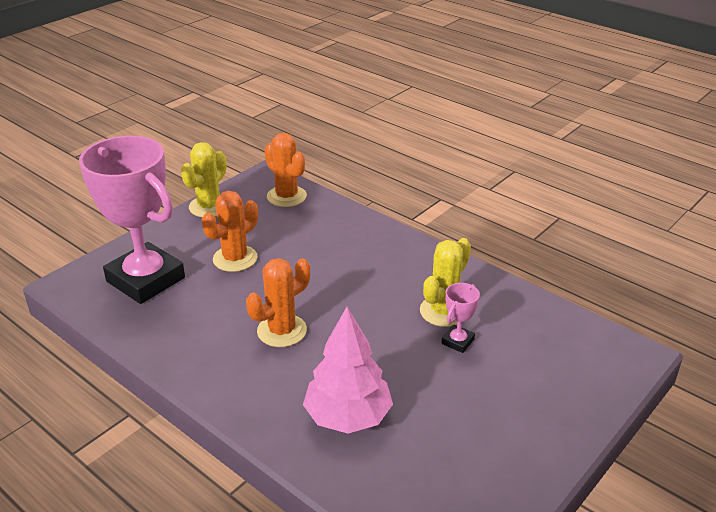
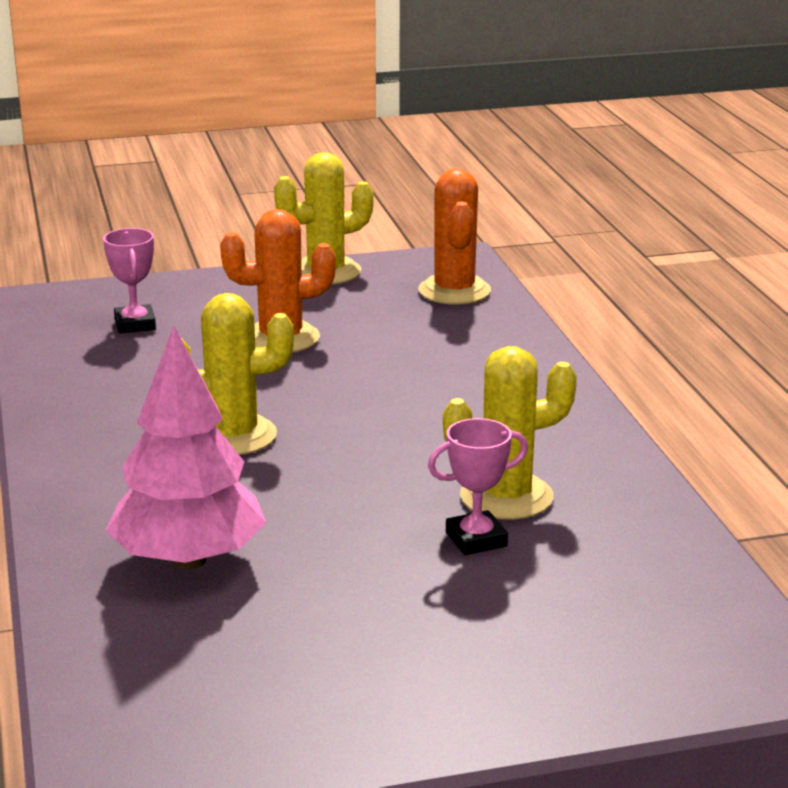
camera: 35 degrees right, 10 degrees down
(145, 279) = (135, 324): pink trophy -> pink trophy, size x0.40
(282, 331) = (233, 436): orange cactus -> yellow cactus

